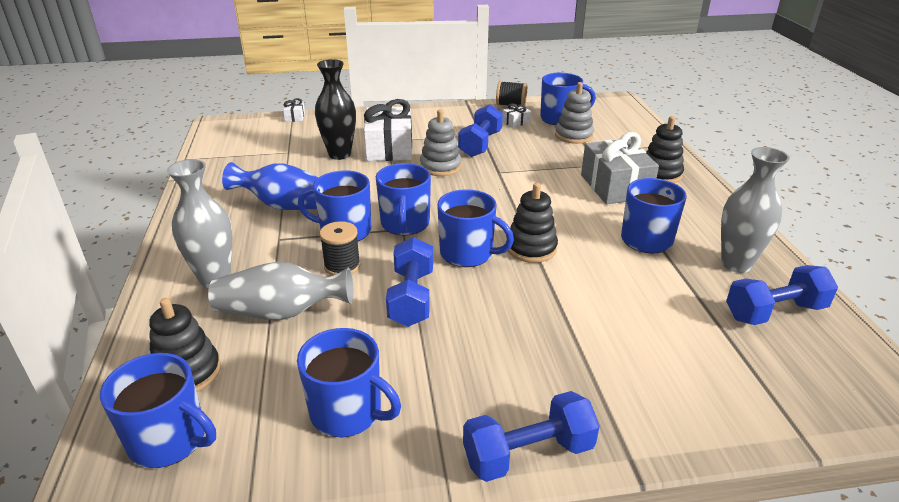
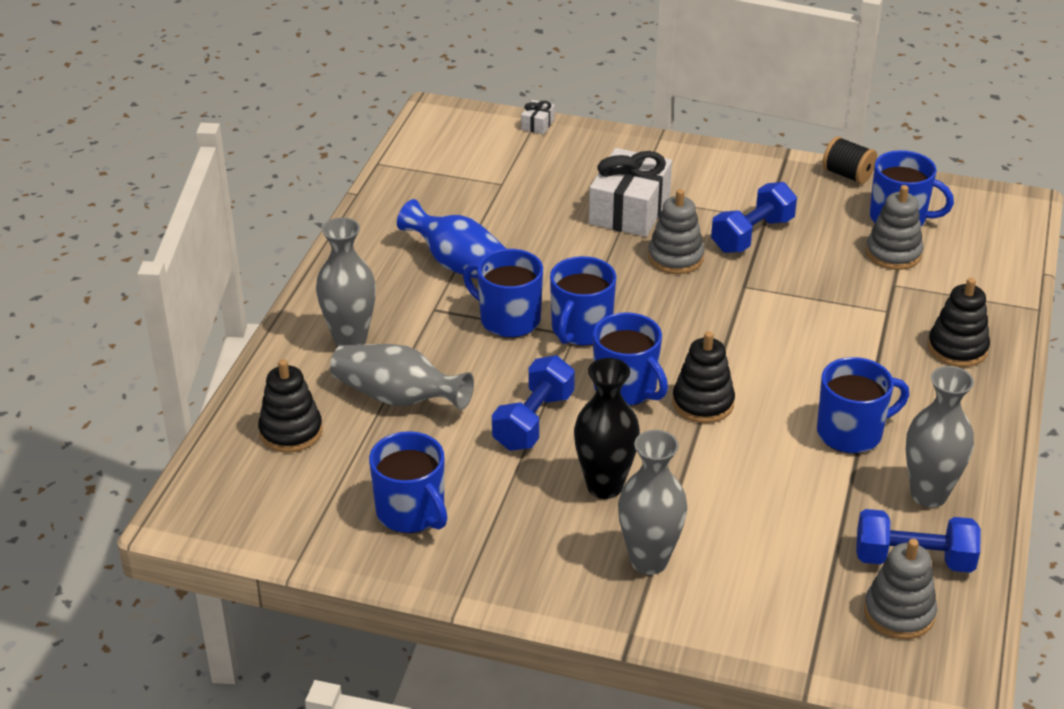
camera: 25 degrees right, 5 degrees up
(169, 440) = (257, 486): blue mug -> none
(339, 154) = (562, 204): black vase -> black vase (604, 486)
(342, 266) = (483, 363): black spool -> none
(516, 122) = (830, 208): white gift -> none
(528, 453) = (545, 598): blue dumbbell -> none
(590, 382) = (649, 561): none -> grey vase
(615, 186) = (878, 350): grey gift -> none
(809, 357) = (899, 613): none -> grey stacking toy

